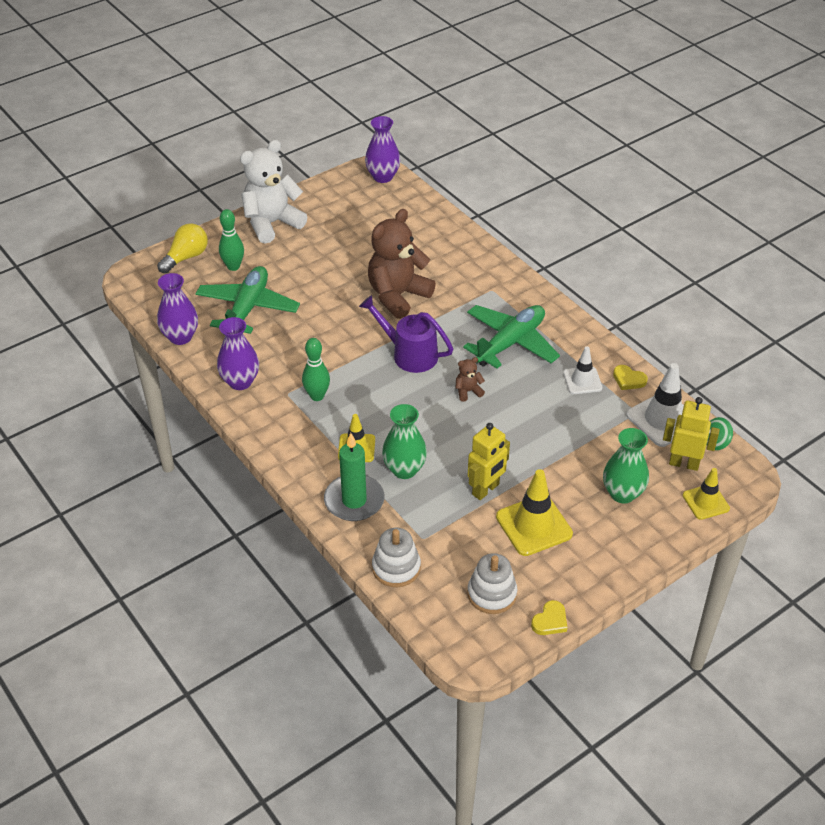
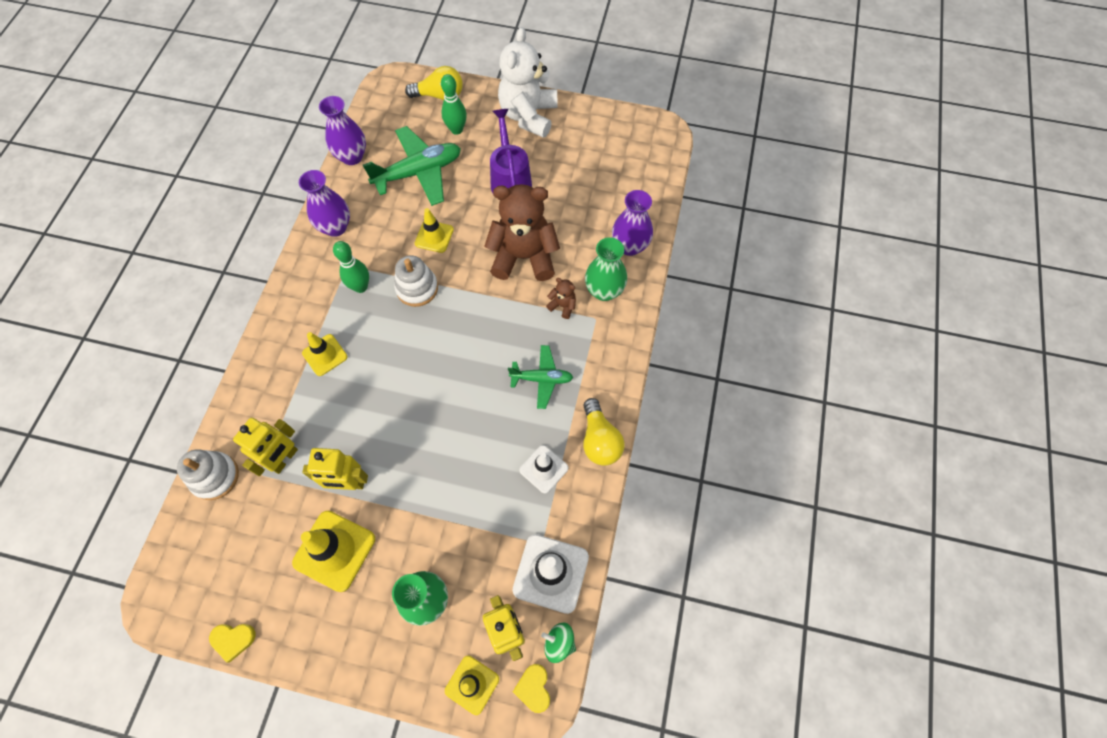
camera: 50 degrees right, 20 degrees up
(272, 223) = (528, 116): white teddy bear -> white teddy bear turned 90 degrees counterclockwise
(320, 332) = (434, 236): none -> yellow traffic cone
(354, 500) = (266, 395): green candle -> none
(383, 177) = (659, 142): purple vase -> purple vase (629, 246)
(404, 469) = (326, 406): green vase -> green vase (604, 291)
(408, 354) = (462, 314): purple watering can -> purple watering can (510, 179)
(425, 517) = (284, 459): none -> yellow robot
(468, 391) = (454, 388): brown teddy bear -> brown teddy bear (562, 306)
(492, 594) = (234, 570): white stacking toy -> white stacking toy (417, 288)
(510, 343) = (542, 379): green plane -> green plane, size x0.58
(589, 341) = (599, 440): none -> yellow light bulb
(628, 379) = (578, 507): yellow heart -> yellow heart (533, 688)

